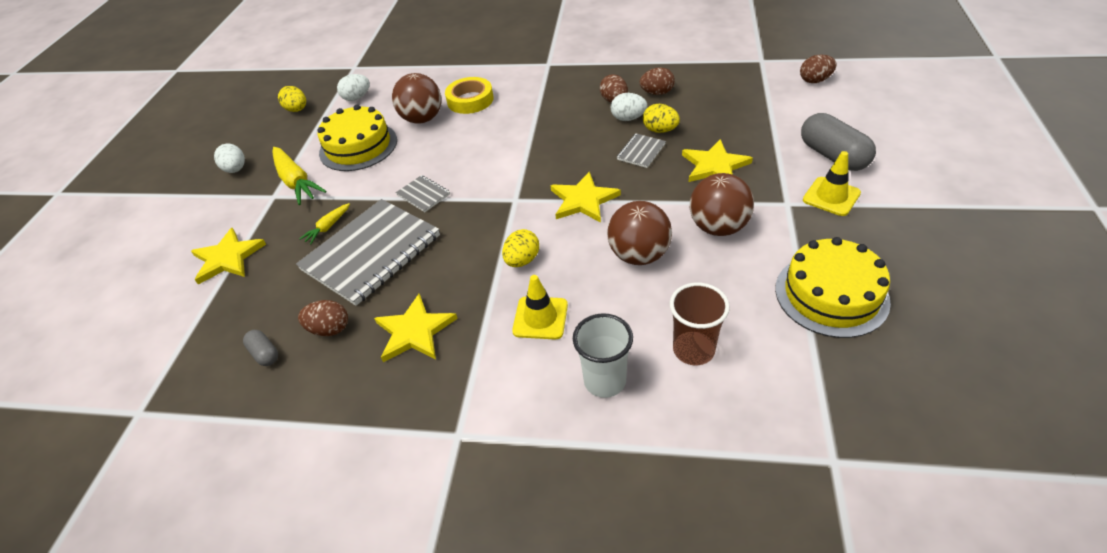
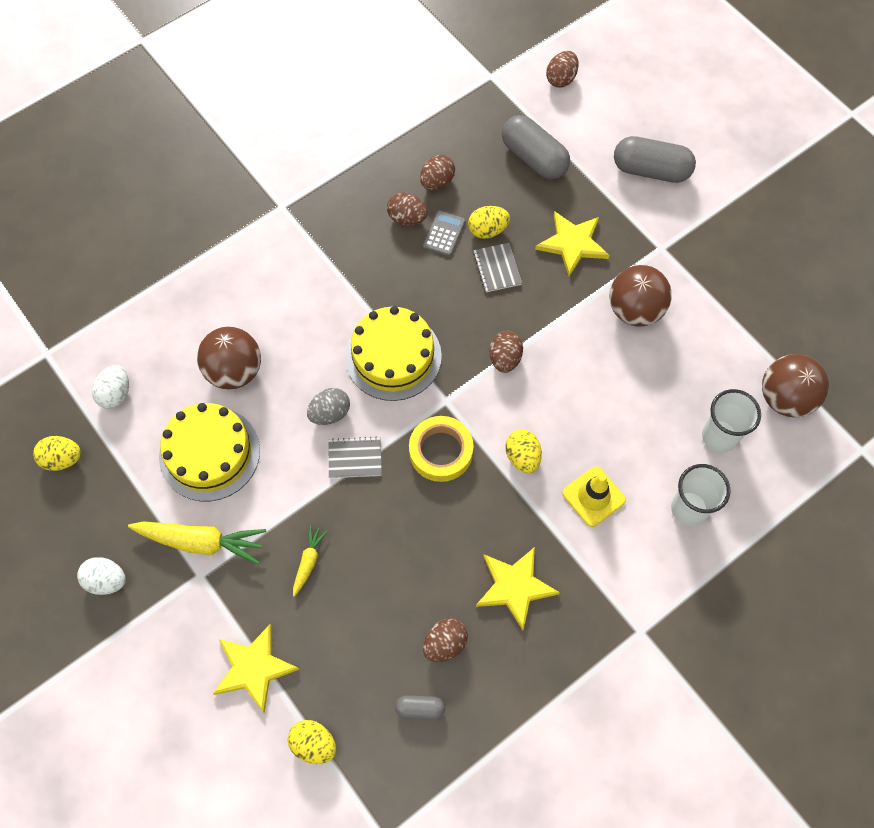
camera: 50 degrees left, 20 degrees up
(192, 322) = (314, 744): none -> yellow egg
(328, 227) = (308, 561): yellow carrot -> yellow carrot turned 150 degrees counterclockwise
(371, 253) = (385, 552): grey notebook -> none
(441, 165) = (330, 413): none -> grey egg
(470, 100) = (256, 311): yellow tape -> yellow tape (441, 451)
(583, 200) = (505, 359): yellow star -> brown egg
(628, 118) = (444, 234): white egg -> grey calculator
(639, 255) = (604, 382): brown ball -> brown ball (785, 398)
(693, 350) = (719, 436): brown cup -> white cup
(742, 110) = (534, 158): none -> grey capsule
(831, 196) = (685, 219): yellow traffic cone -> none
(831, 294) = (760, 318): yellow cake -> yellow cake (393, 356)

